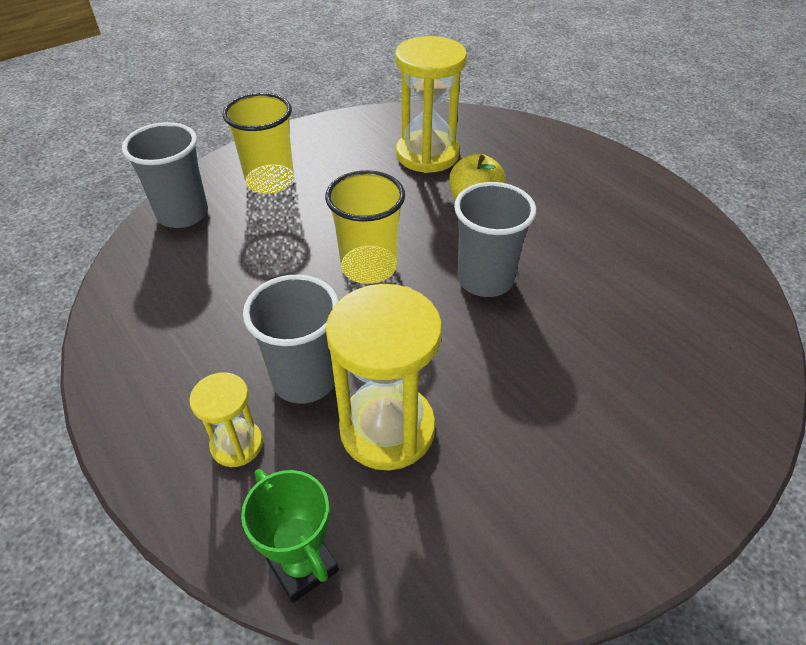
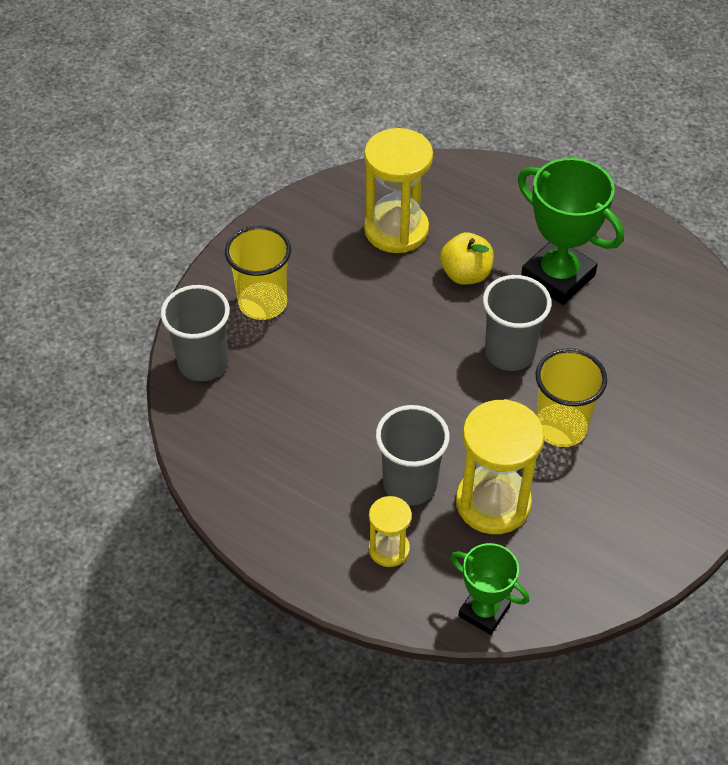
camera: 20 degrees left, 5 degrees up
(369, 267) = (406, 369): yellow cup -> yellow cup (560, 427)
(569, 225) = (557, 277): none -> green trophy

